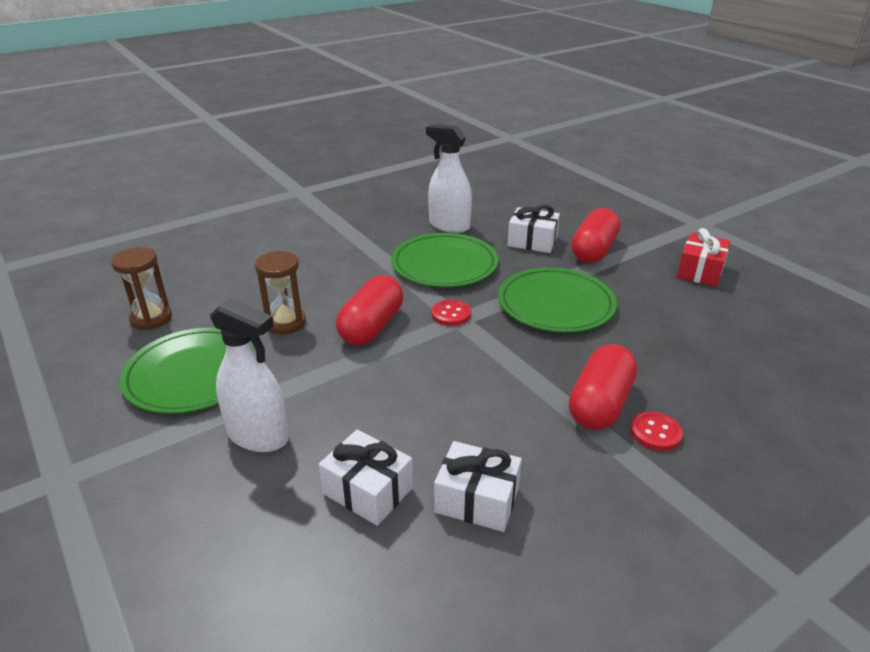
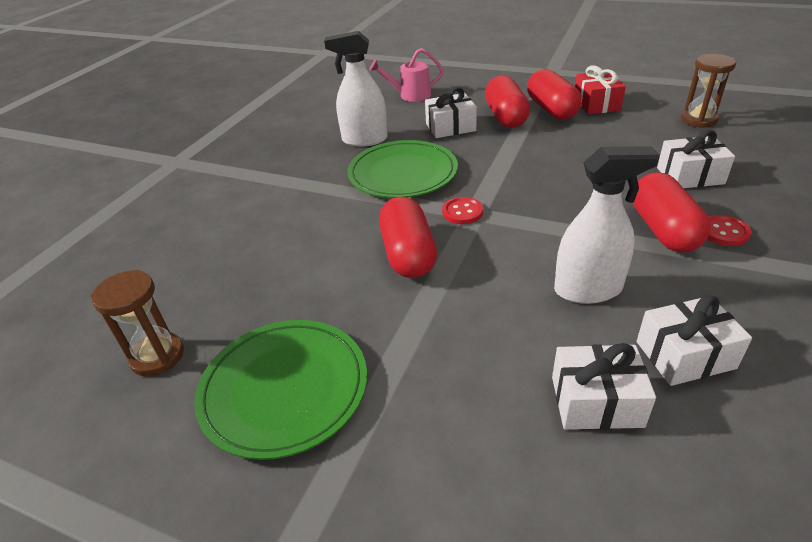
camera: 30 degrees left, 5 degrees up
(258, 436) = (433, 412): white spray bottle -> white spray bottle (588, 289)
(285, 323) = (320, 289): brown hourglass -> brown hourglass (698, 120)
(534, 201) = (410, 95): none -> pink watering can
(556, 304) = (532, 168): green plate -> none
(646, 260) = (551, 109): none -> red capsule
(697, 372) = (690, 176): none -> white gift

